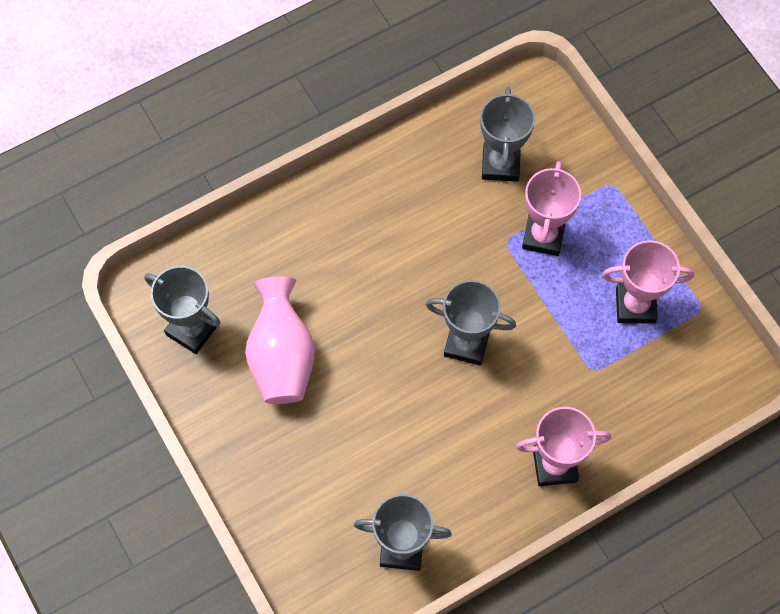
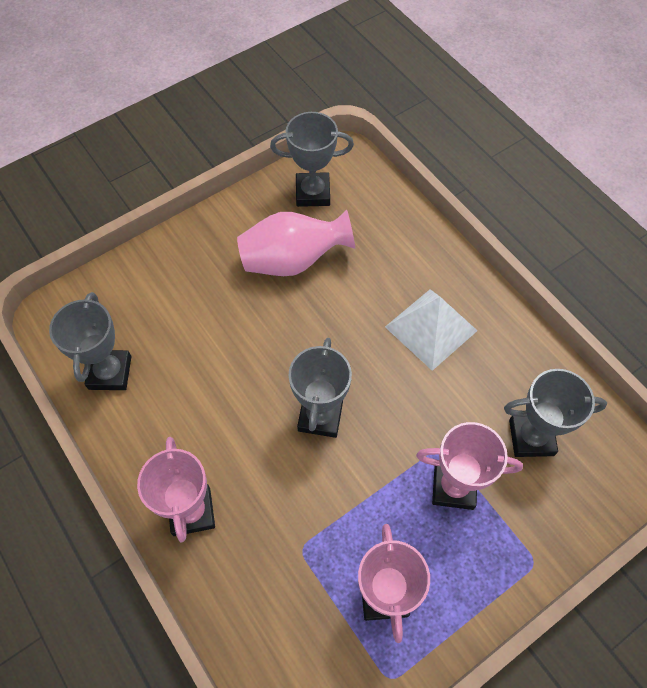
camera: 85 degrees right, 5 degrees down
(192, 330) = (312, 193): grey trophy -> grey trophy turned 60 degrees clockwise
(379, 231) = (431, 328): none -> white pyramid

